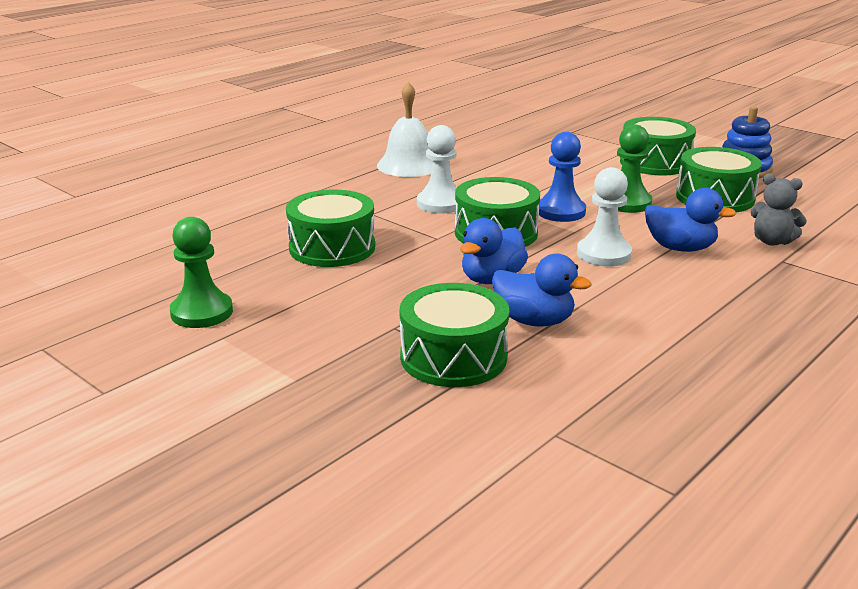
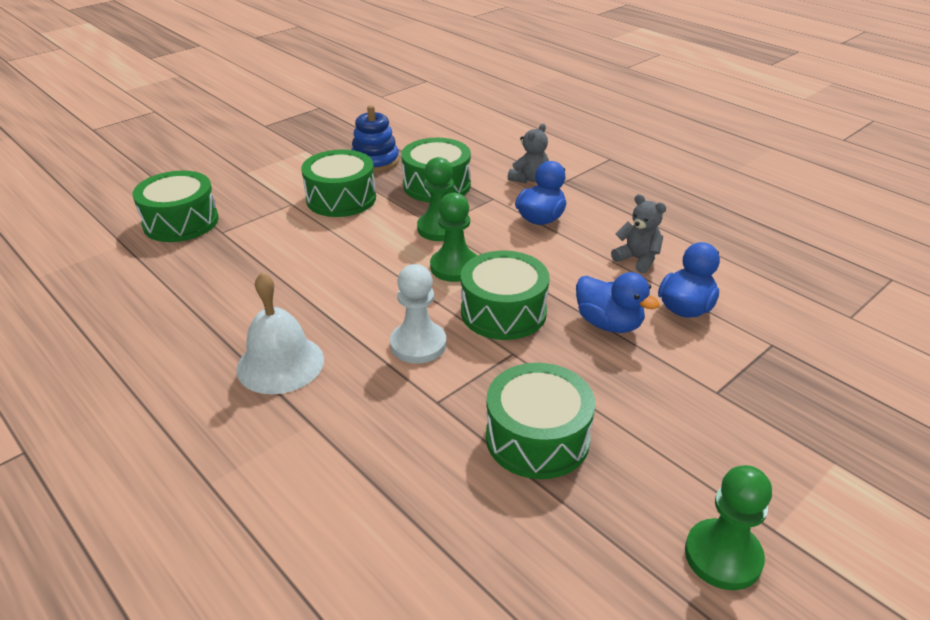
camera: 85 degrees left, 10 degrees up
(453, 357) = (761, 358): green drum -> green drum (181, 222)
(560, 212) = (454, 267): blue pawn -> green pawn
(603, 254) = (553, 256): white pawn -> none
(622, 298) = (637, 259): none -> grey teddy bear

